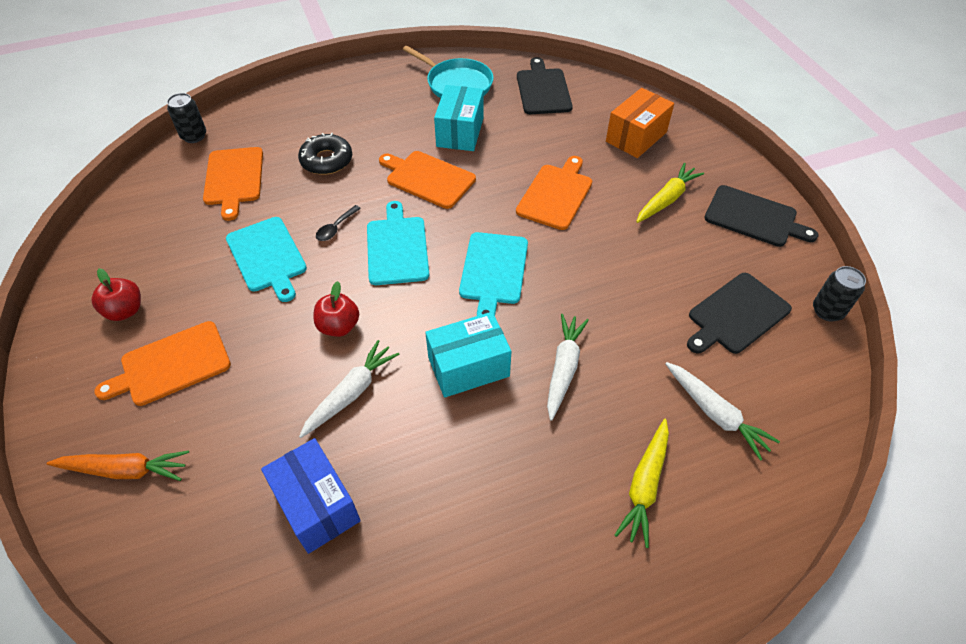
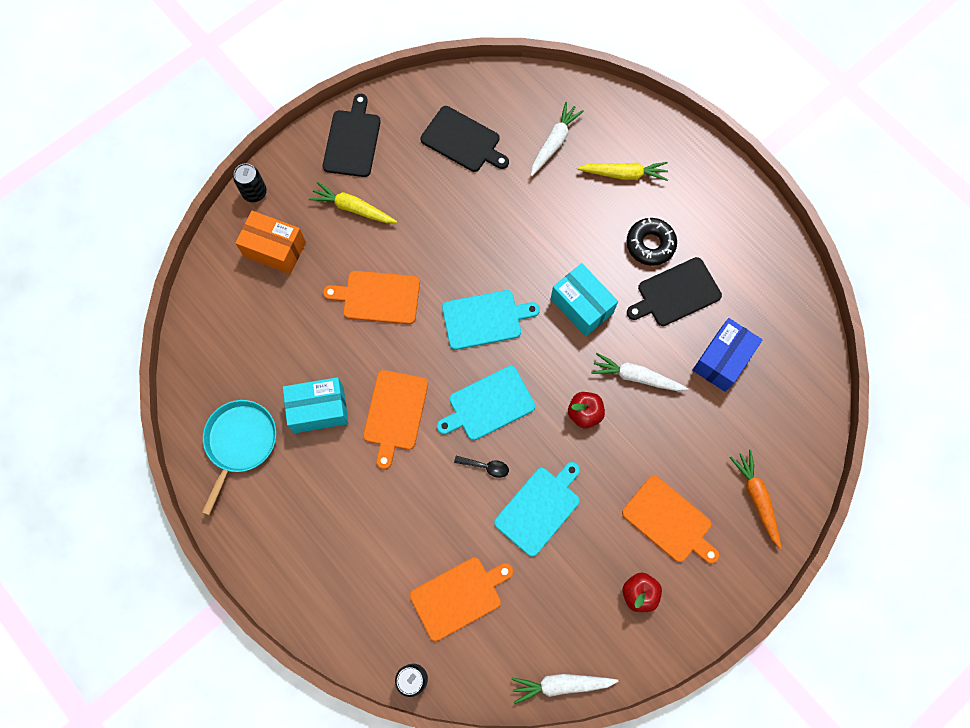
camera: 110 degrees left, 20 degrees up
(326, 160) = (403, 519): black donut -> black donut (650, 244)
(543, 90) = (224, 352): black cutting board -> black cutting board (676, 293)
(563, 368) = (557, 242): white carrot -> white carrot (561, 684)
(827, 311) = (436, 84): black can -> black can (254, 192)

